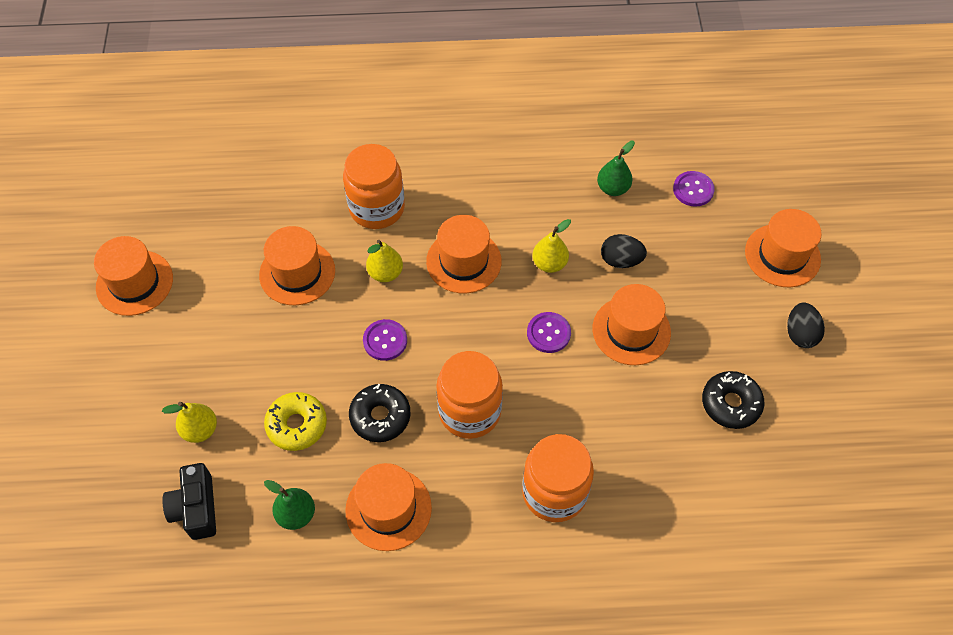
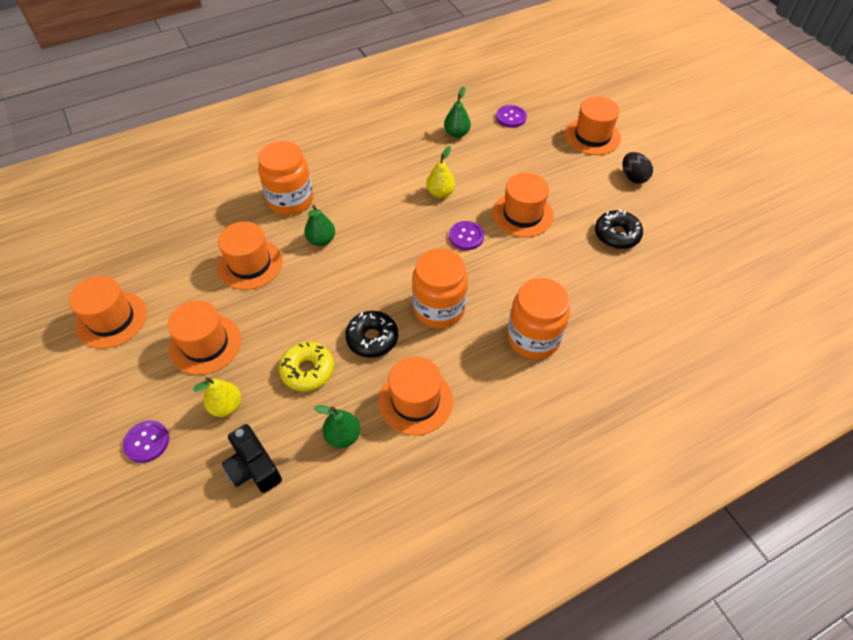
camera: 25 degrees left, 5 degrees down
(385, 273) = (321, 240): yellow pear -> green pear
(385, 341) = (346, 285): purple button -> purple button (147, 442)
(464, 261) = (377, 212): orange hat -> orange hat (205, 344)
(621, 260) = (489, 174): black egg -> none

